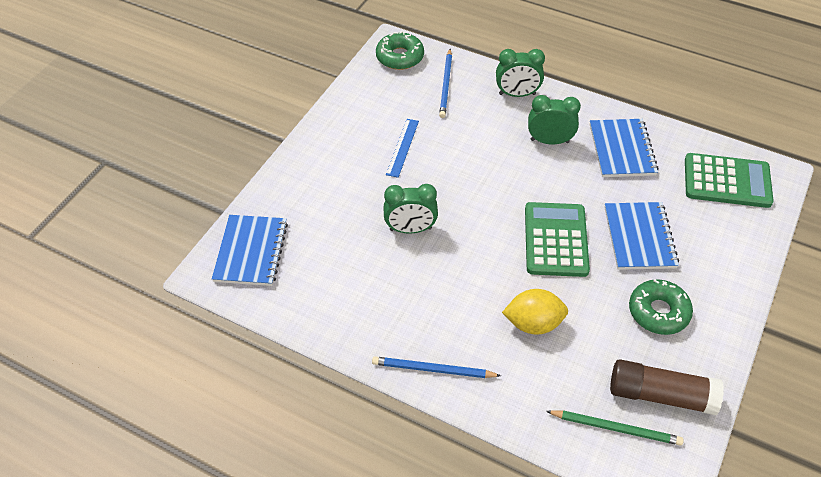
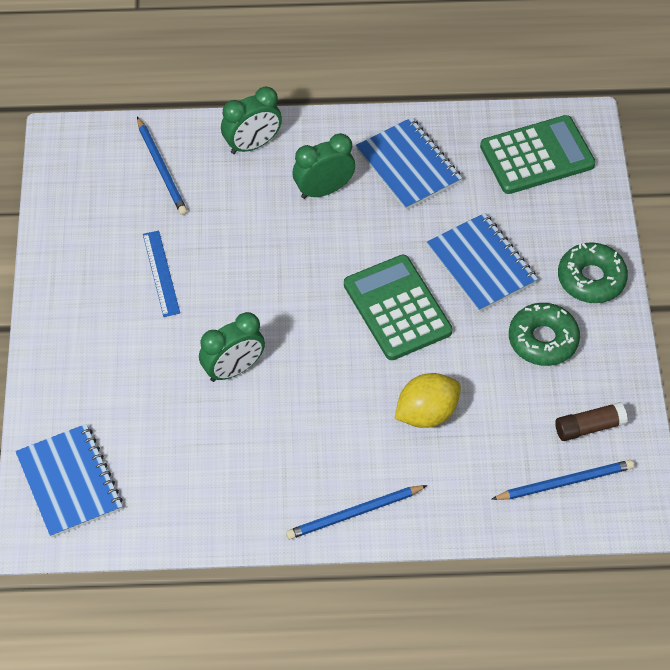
camera: 30 degrees left, 5 degrees up
(400, 57) = (81, 154): green donut -> green donut (591, 279)
(616, 428) = (565, 482): green pencil -> blue pencil
(660, 395) = (589, 427): brown glue stick -> brown glue stick, size x0.60

